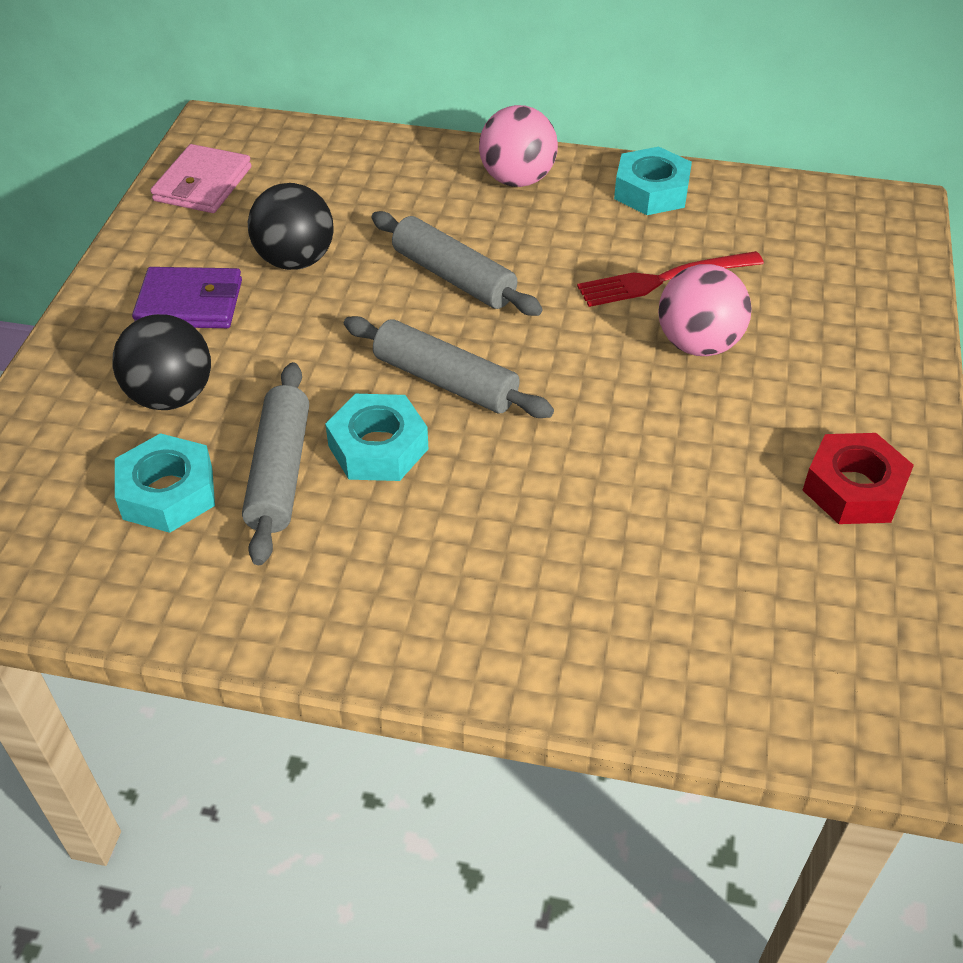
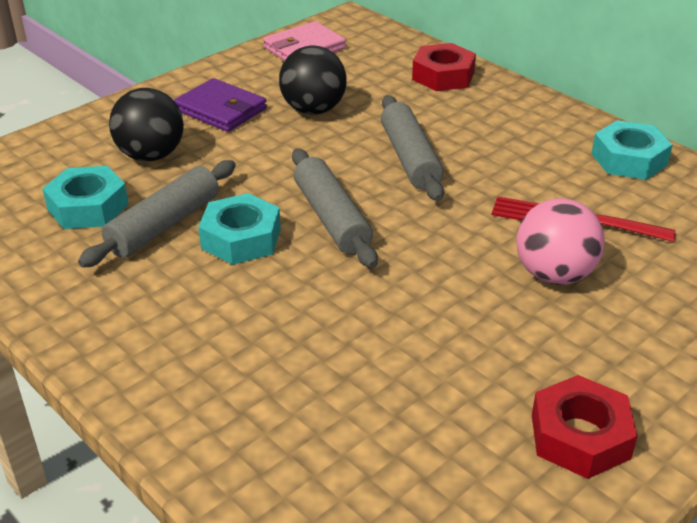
camera: 35 degrees right, 10 degrees down
(391, 163) = (443, 76): none -> red nut
(517, 179) = (526, 116): pink ball -> none

